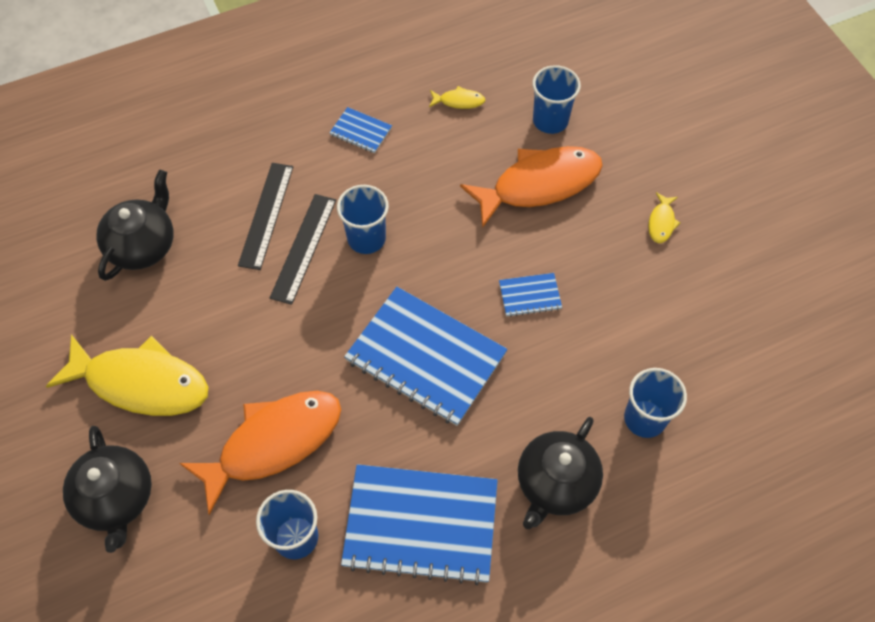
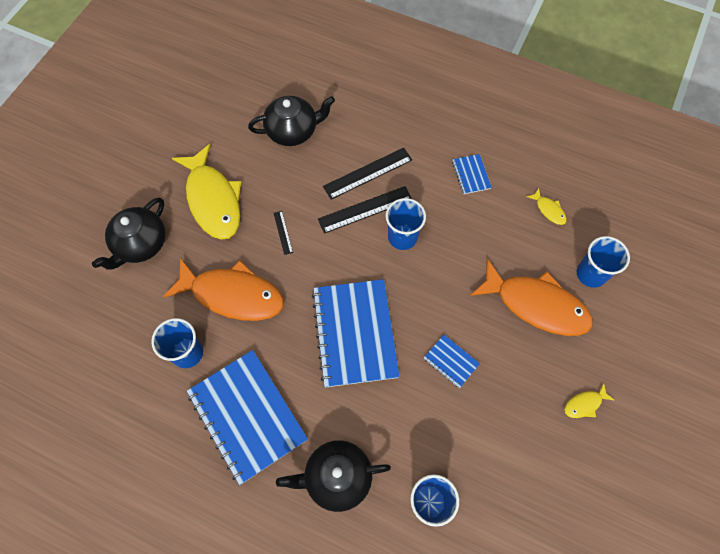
camera: 50 degrees right, 5 degrees up
(251, 342) = (283, 232): none -> black ruler

